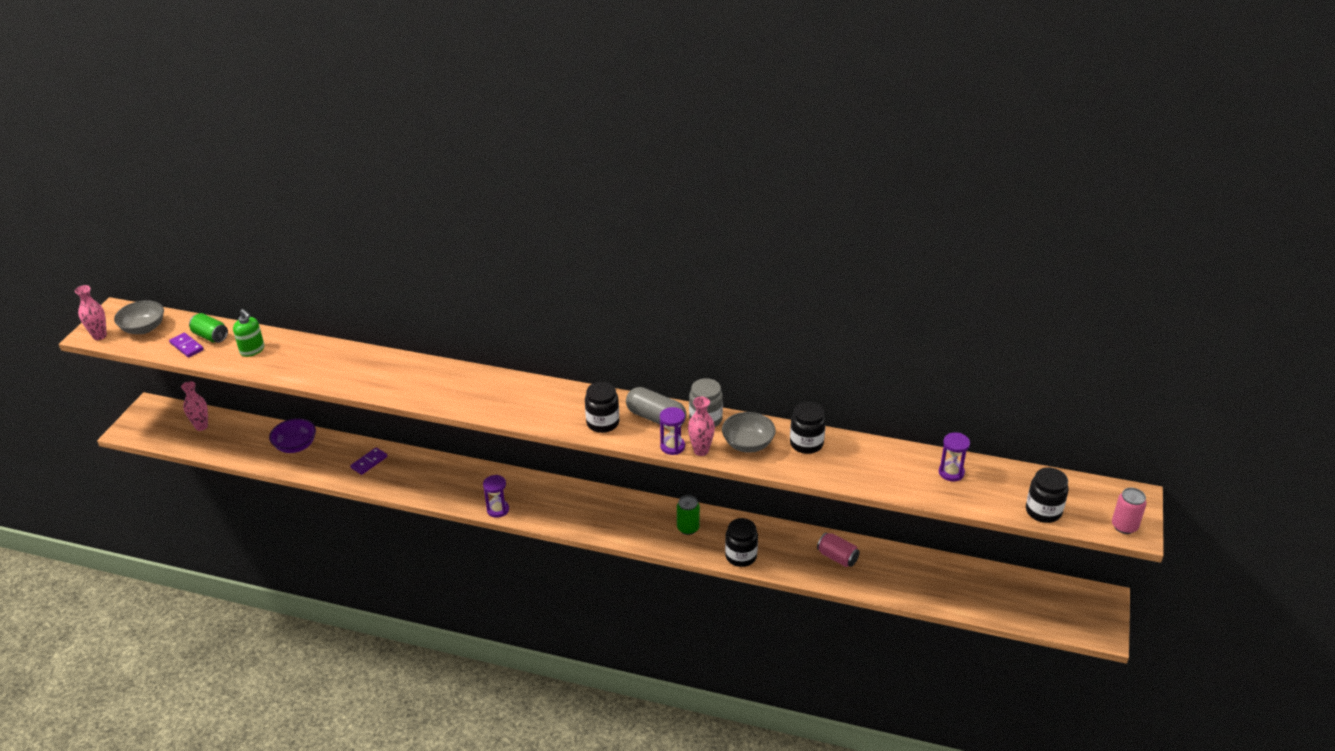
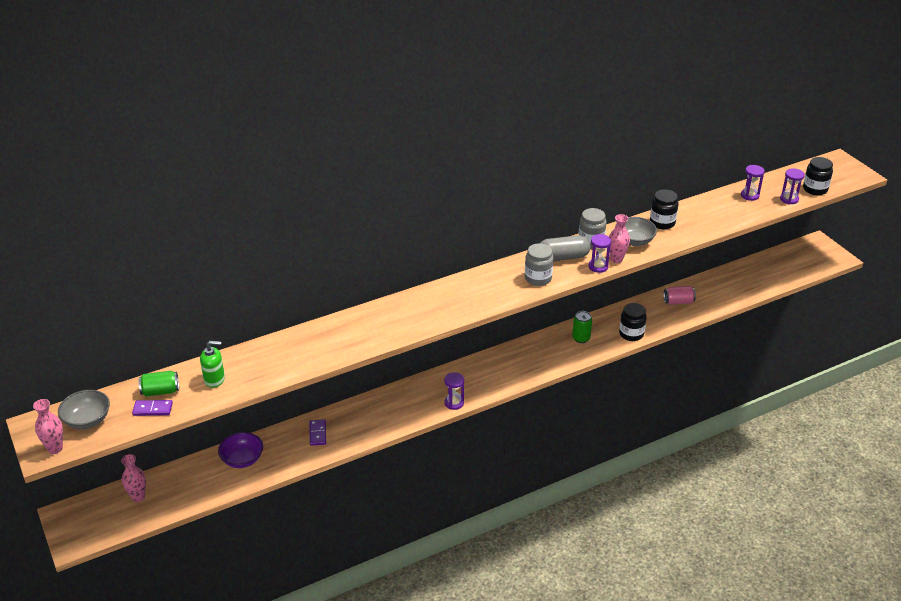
camera: 45 degrees left, 0 degrees up
(602, 423) = (538, 278): black jar -> grey jar
(991, 503) = (789, 199): none -> purple hourglass
(1124, 526) = (855, 175): pink can -> none

